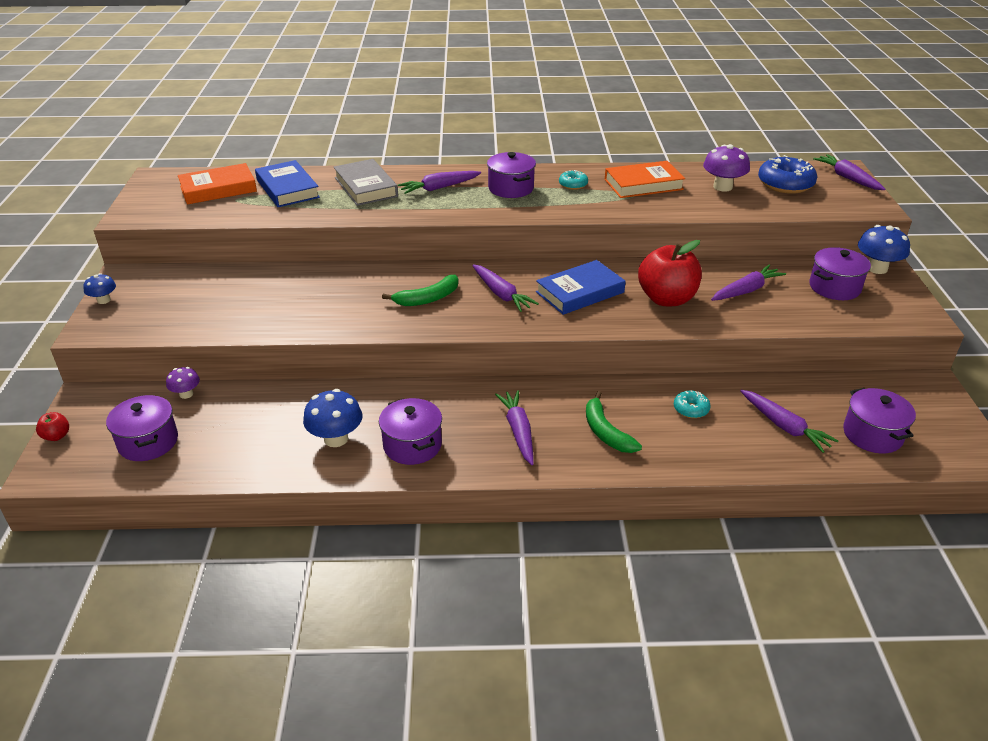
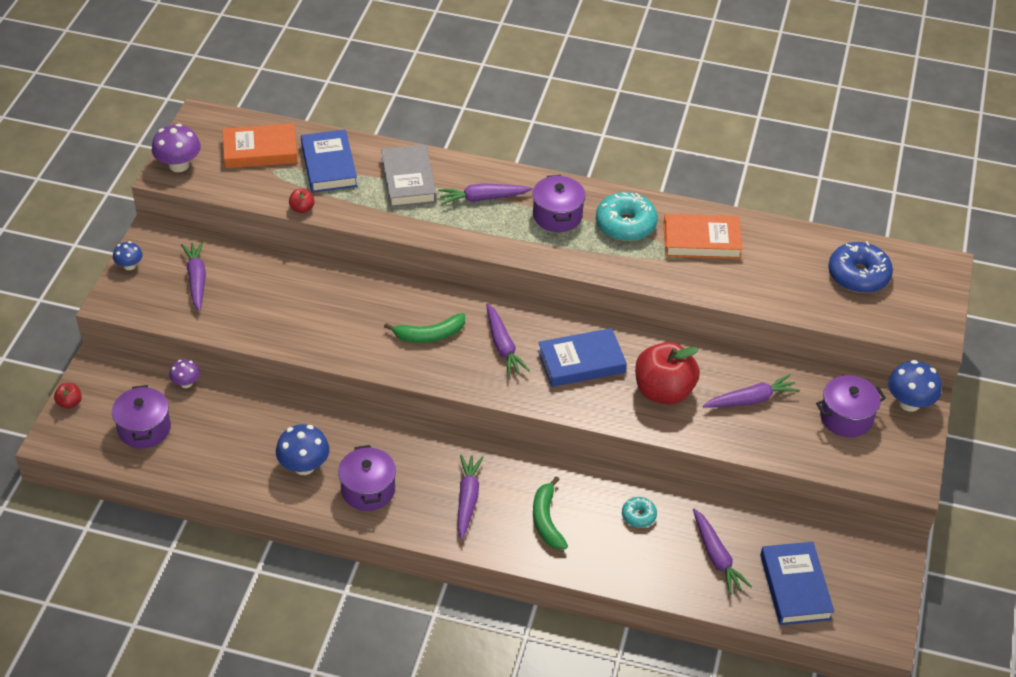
camera: 15 degrees right, 10 degrees up
(272, 219) = (302, 209): none -> red apple
(573, 185) = (625, 225): turquoise donut -> turquoise donut, size x1.91
(722, 187) = (786, 264): purple mushroom -> purple mushroom (179, 165)
(847, 178) = (936, 281): purple carrot -> purple carrot (197, 280)
(872, 434) = (795, 587): purple pot -> blue book

